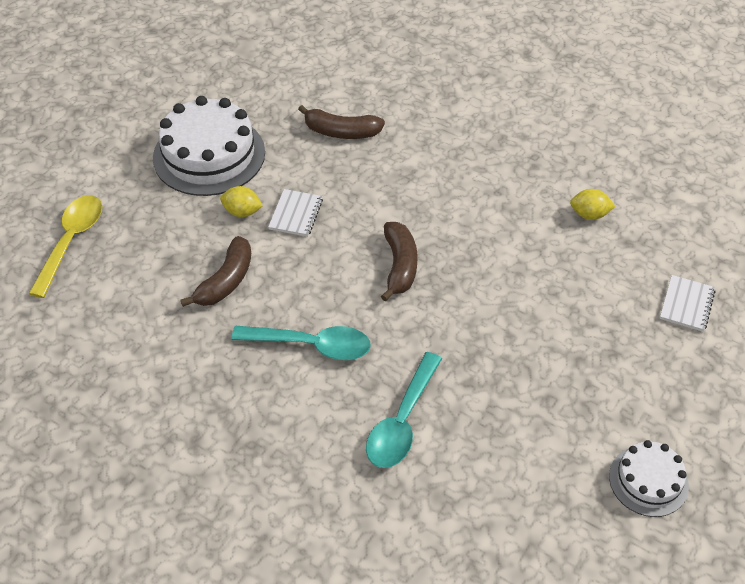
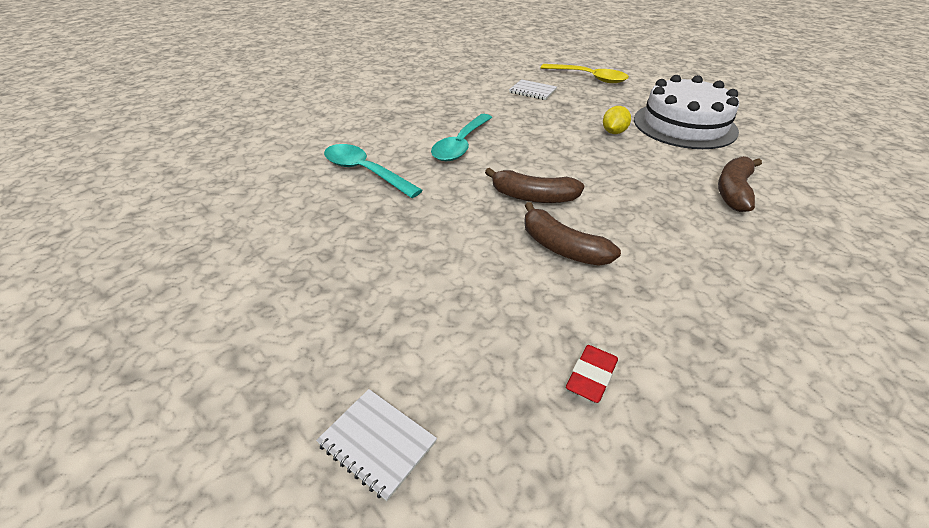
camera: 105 degrees right, 10 degrees down
(226, 281) = (538, 120): brown banana -> brown banana (561, 247)
(296, 214) = (609, 154): white notebook -> white notebook (532, 91)
(589, 214) = (591, 376): yellow lemon -> red eraser
(648, 481) = (181, 300): white cake -> none

